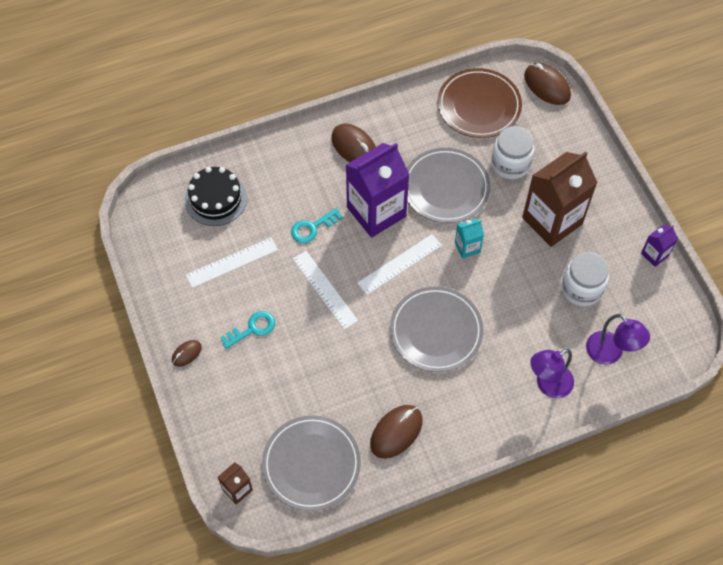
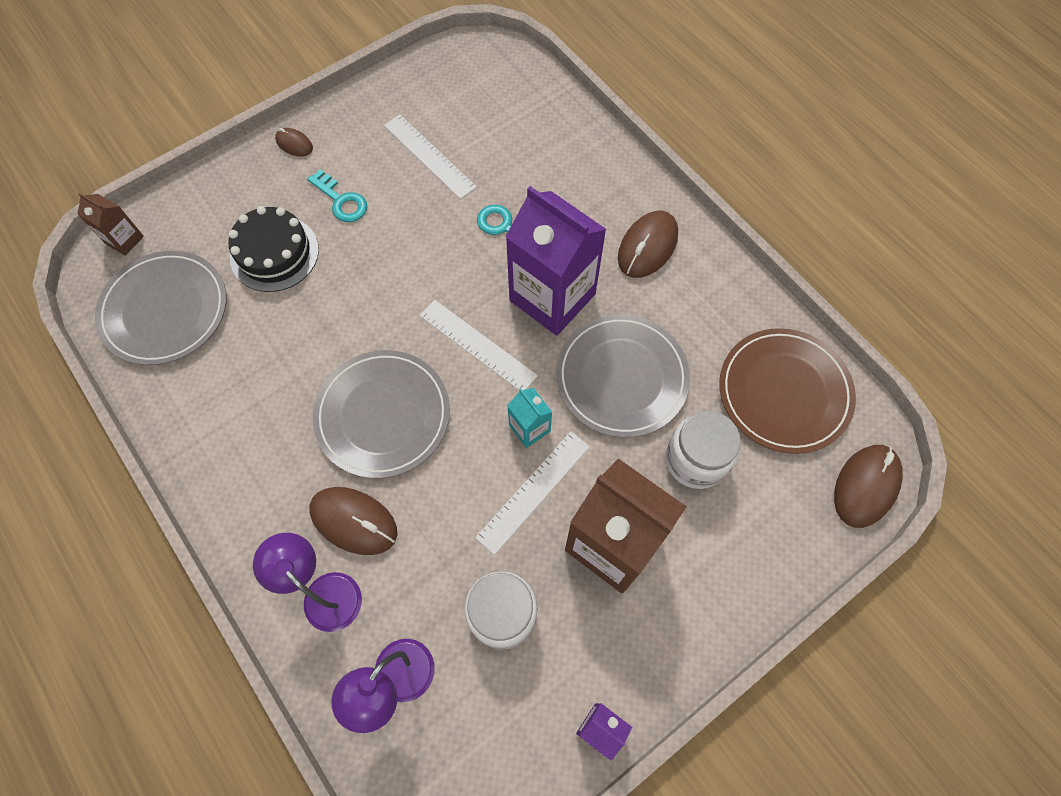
camera: 75 degrees right, 5 degrees up
(215, 199) = (515, 116): black cake -> black cake (274, 253)
(324, 289) = (415, 265): white ruler -> white ruler (533, 491)
(396, 432) = (221, 399): brown mouse -> brown mouse (354, 521)

